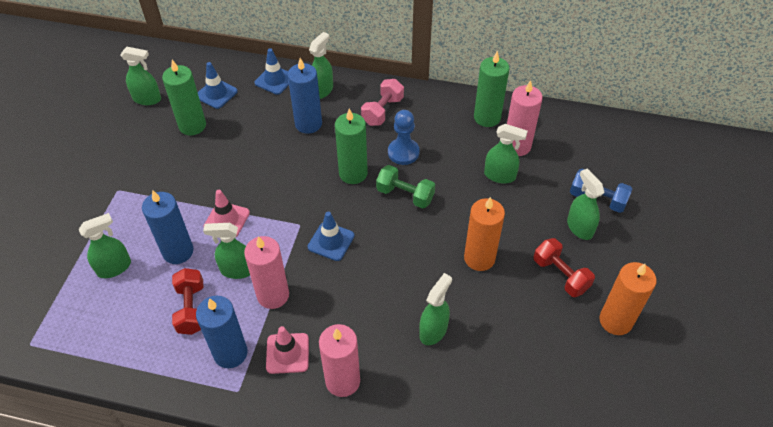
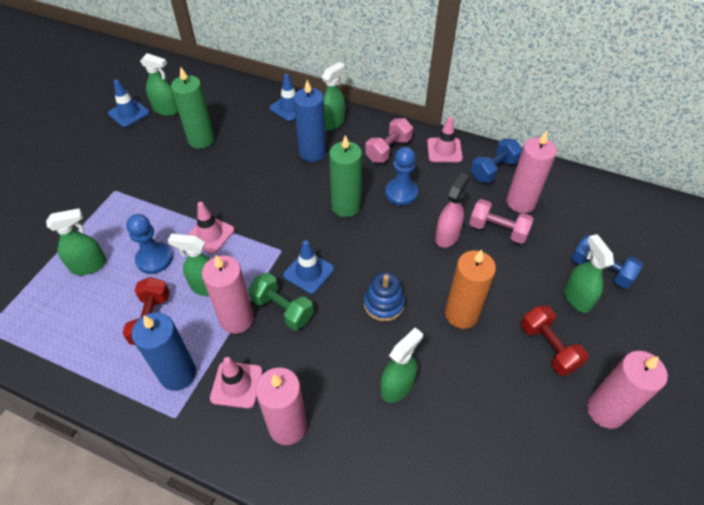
camera: 10 degrees right, 0 degrees up
(178, 251) = (154, 259): blue candle -> blue pawn
(216, 94) = (231, 113): blue traffic cone -> blue traffic cone (129, 113)
(405, 195) = (394, 236): green dumbbell -> green dumbbell (282, 309)
(407, 260) = (383, 304): none -> blue stacking toy
(437, 104) = (444, 150): none -> pink traffic cone
(454, 188) = (447, 236): none -> pink spray bottle
(487, 117) = (493, 170): green candle -> blue dumbbell
(500, 176) = (497, 230): green spray bottle -> pink dumbbell
(615, 321) = (605, 410): orange candle -> pink candle

